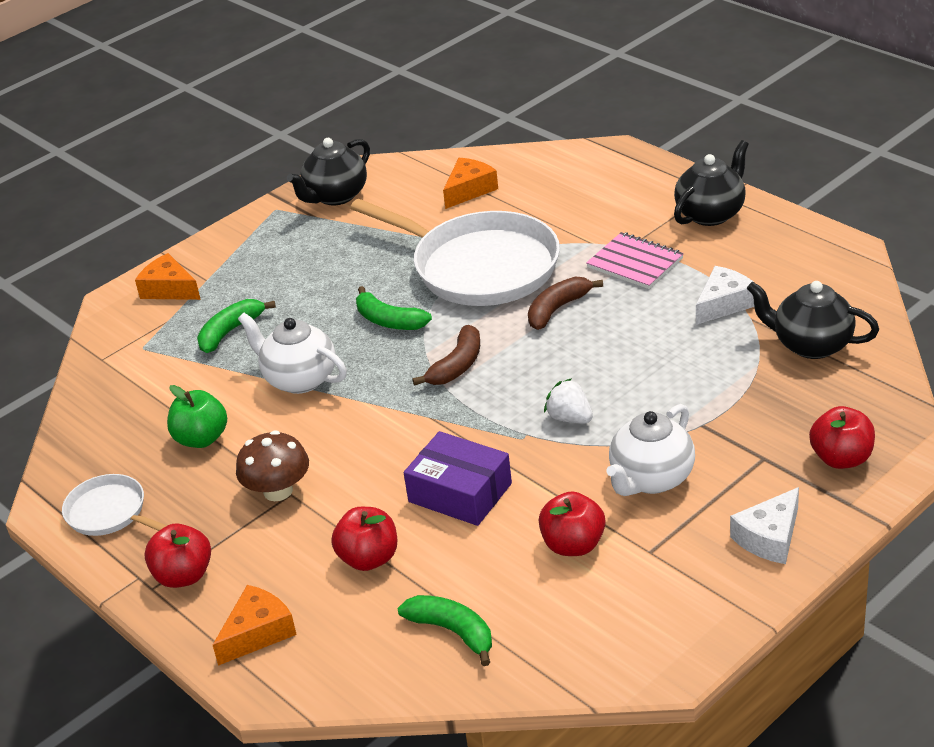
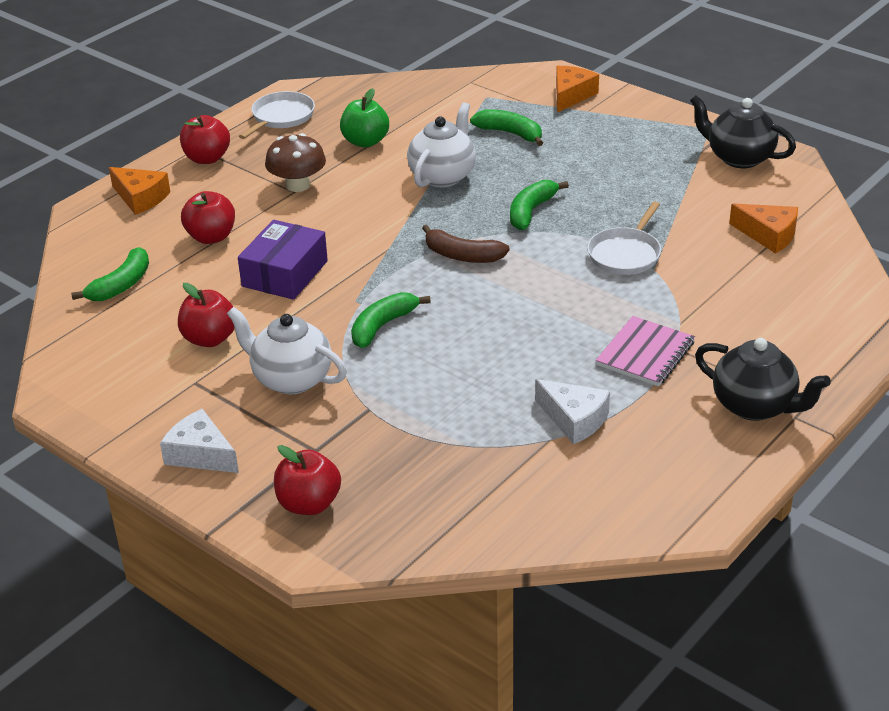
camera: 80 degrees right, 0 degrees up
(480, 267) = (625, 254): white pan -> white pan, size x0.49
(557, 309) = (556, 307): brown banana -> none
(570, 418) = (382, 326): white strawberry -> green banana
(811, 345) = (501, 484): black teapot -> none

